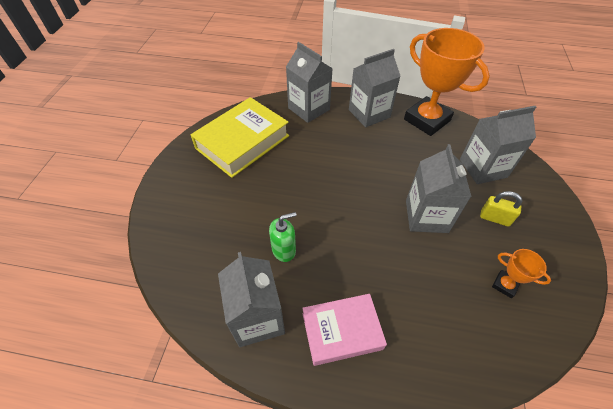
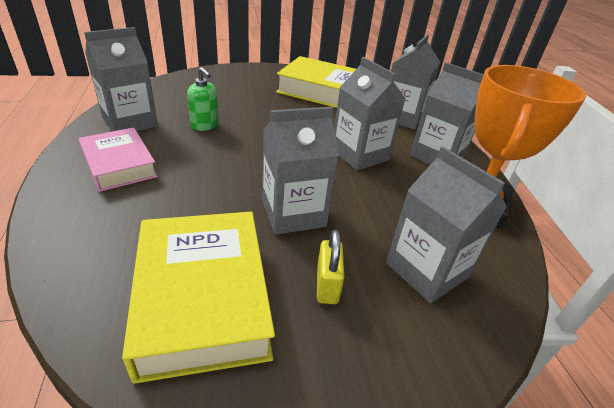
camera: 65 degrees right, 15 degrees down
(359, 155) = (359, 155): none -> grey carton
(504, 285) = (202, 297): orange trophy -> yellow book

